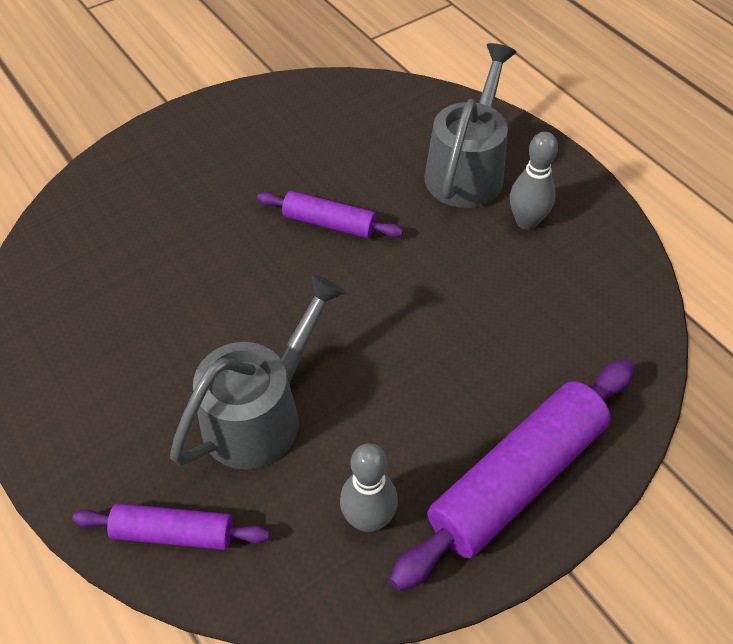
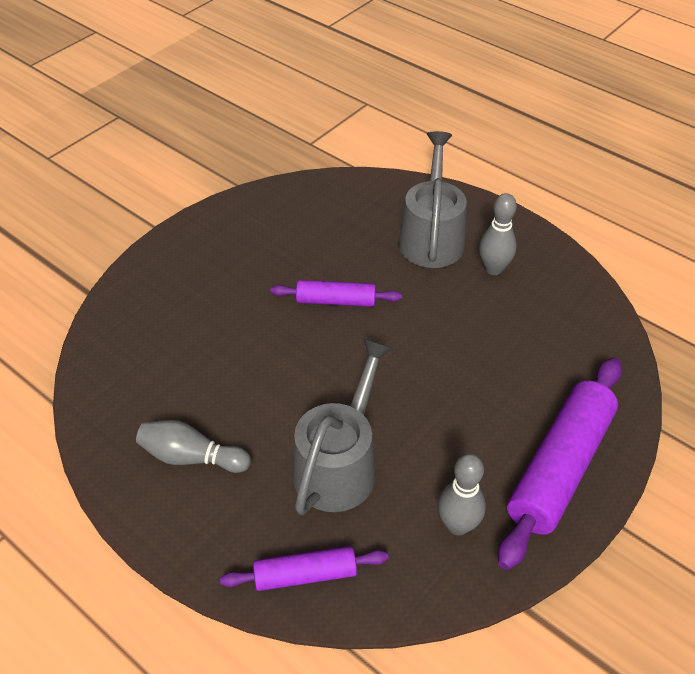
camera: 15 degrees left, 5 degrees down
(104, 367) = (191, 457): none -> grey bowling pin

